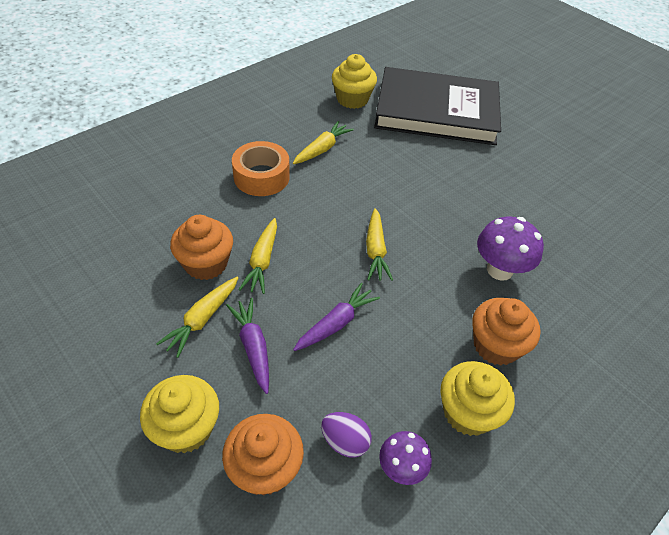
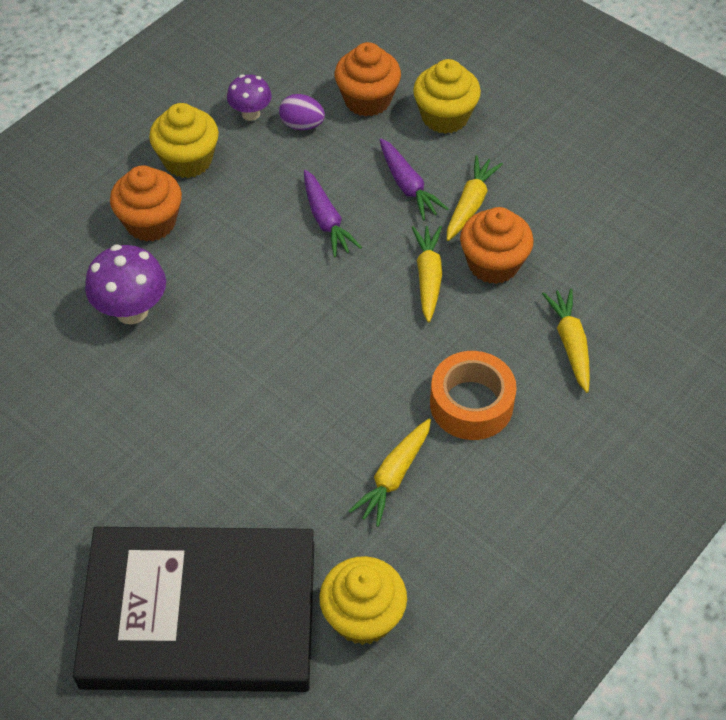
camera: 175 degrees right, 5 degrees up
(336, 323) = (326, 220): purple carrot -> purple carrot turned 60 degrees counterclockwise
(375, 250) = (291, 312): yellow carrot -> yellow carrot (570, 344)

